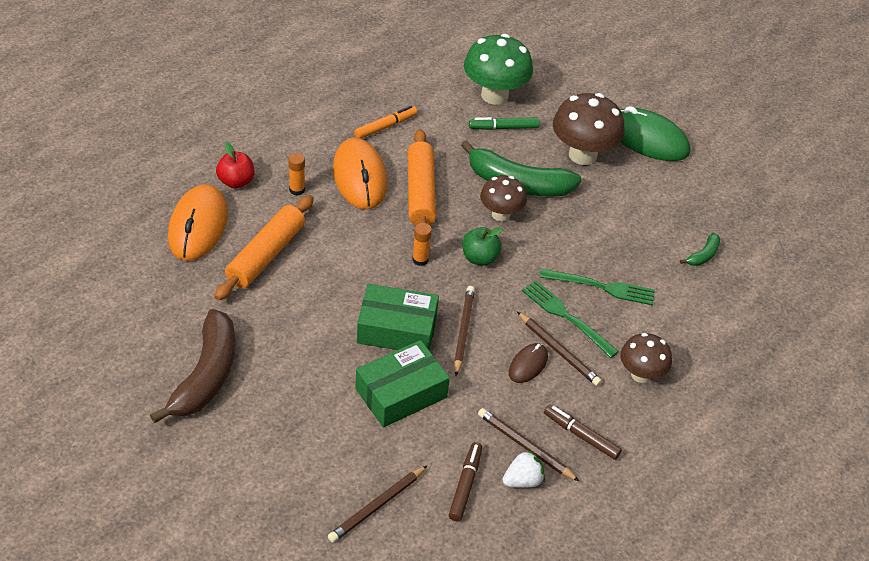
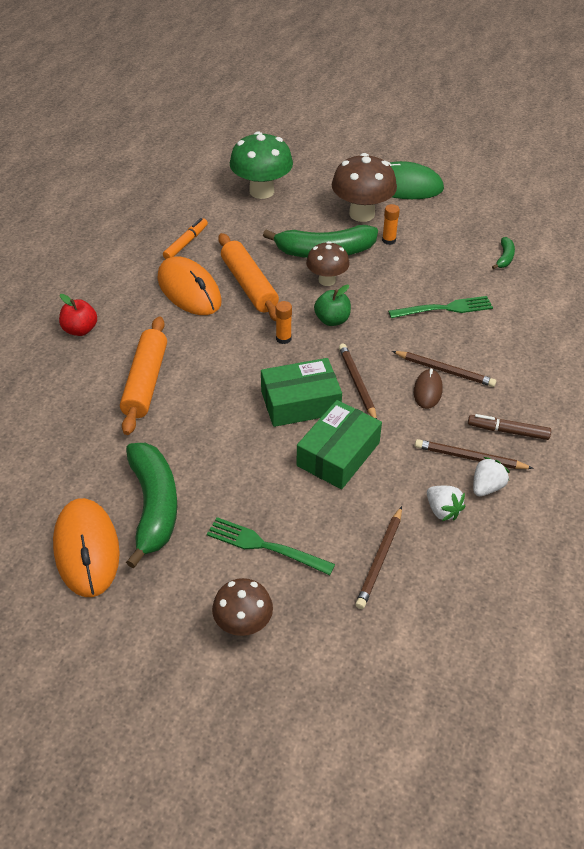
camera: 20 degrees left, 0 degrees up
(198, 226) = (67, 379): orange mouse -> orange mouse (86, 549)
(206, 375) = (153, 506): brown banana -> green banana
(297, 190) = (140, 318): orange glue stick -> orange glue stick (388, 240)
(465, 485) = (442, 510): brown marker -> white strawberry
(504, 128) = (285, 213): green marker -> none
(565, 316) = (432, 341): green fork -> green fork (264, 546)
(641, 374) = (521, 365): brown mushroom -> brown mushroom (243, 624)

